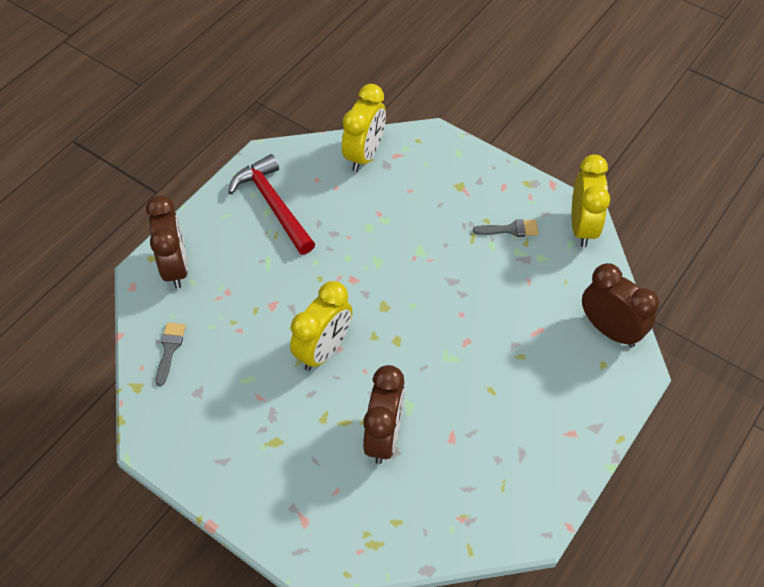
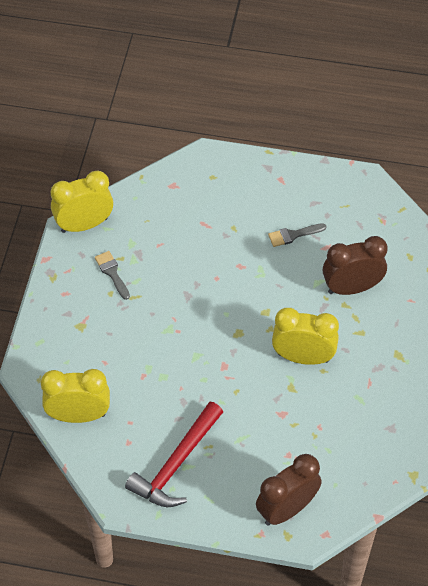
camera: 115 degrees left, 0 degrees up
(169, 349) = (367, 469): grey brush -> grey brush (293, 235)
(610, 330) = (179, 180): brown clock -> none

